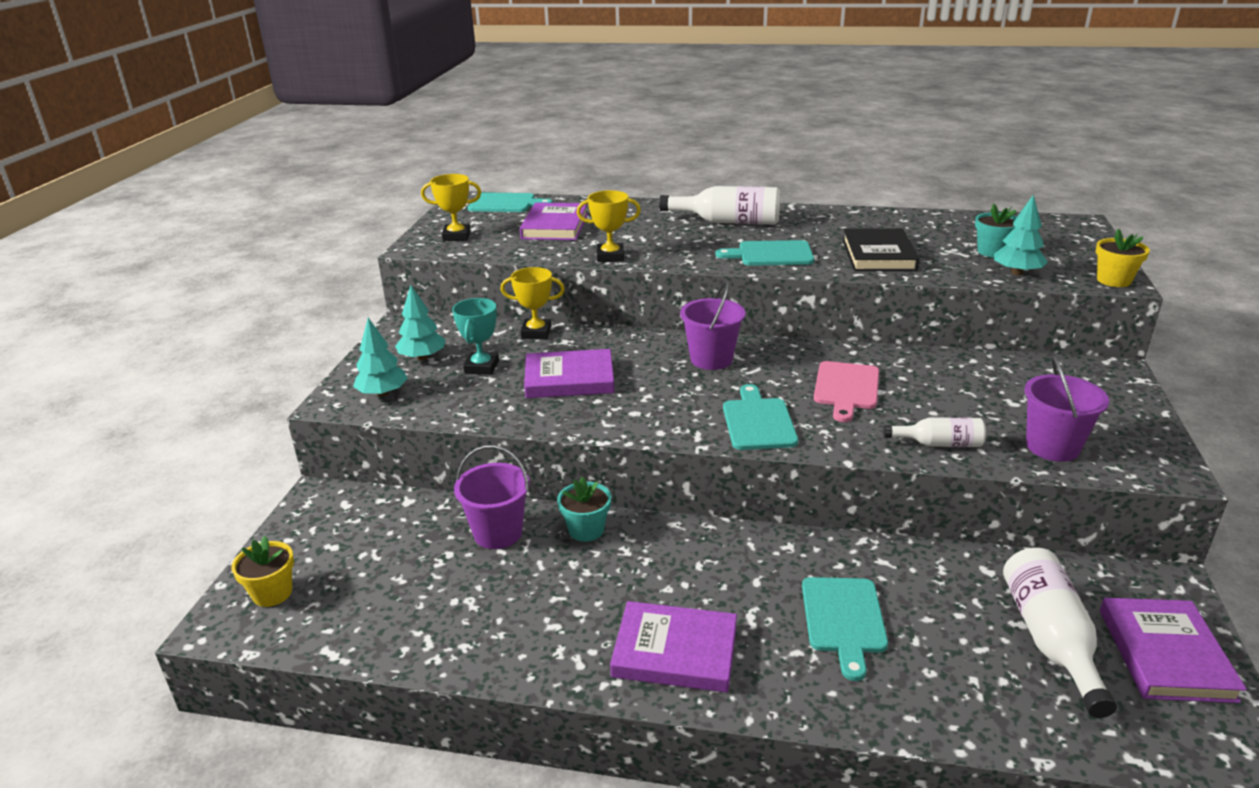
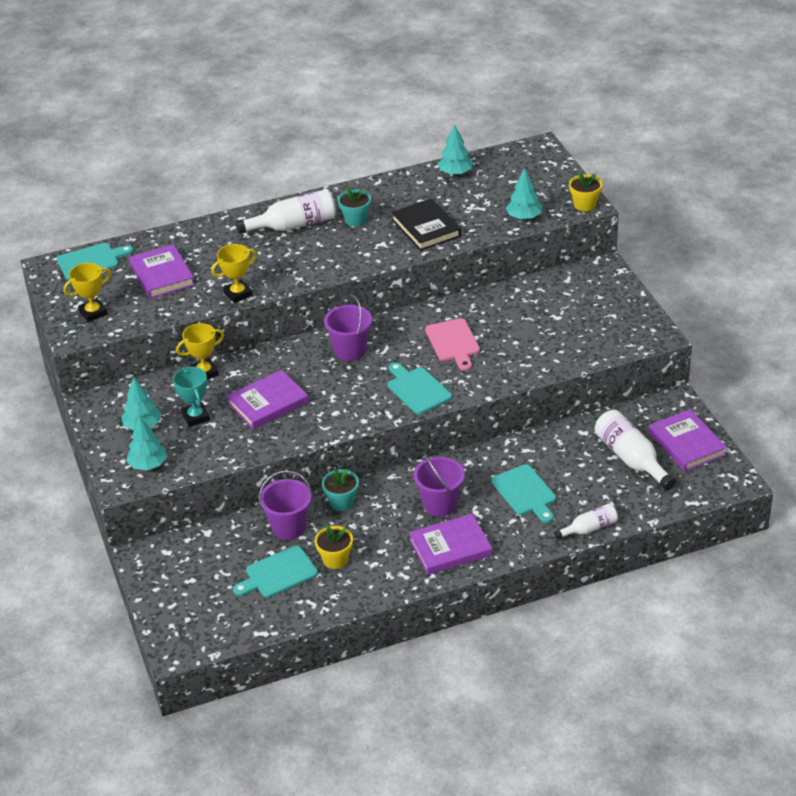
camera: 30 degrees left, 10 degrees up
(272, 593) = (186, 621): yellow flower pot -> yellow flower pot (335, 559)
(771, 254) = (352, 252): turquoise cutting board -> turquoise cutting board (278, 573)
(939, 444) = (531, 365): white bottle -> white bottle (589, 529)
(953, 222) = (455, 173): none -> turquoise tree
(992, 251) = (498, 199): turquoise flower pot -> turquoise flower pot (355, 220)
(1052, 447) = (593, 343): purple bucket -> purple bucket (440, 504)

